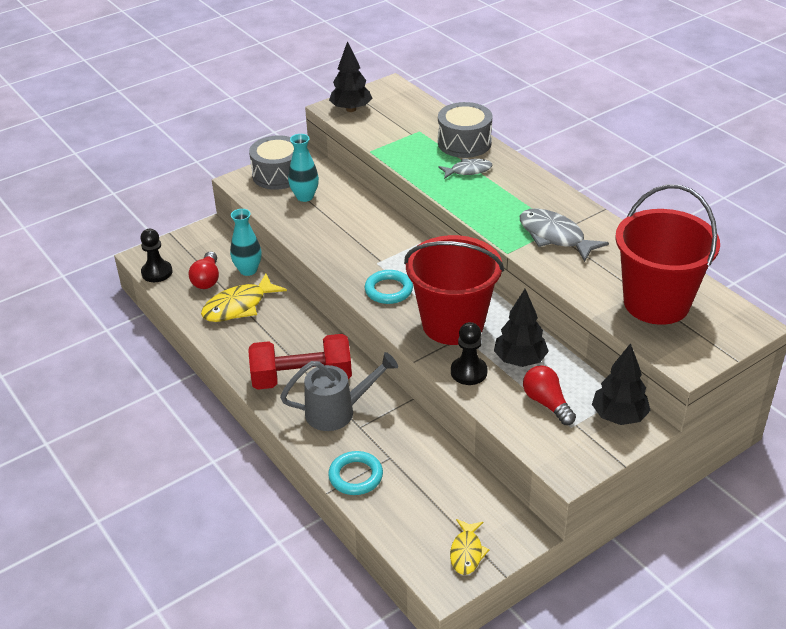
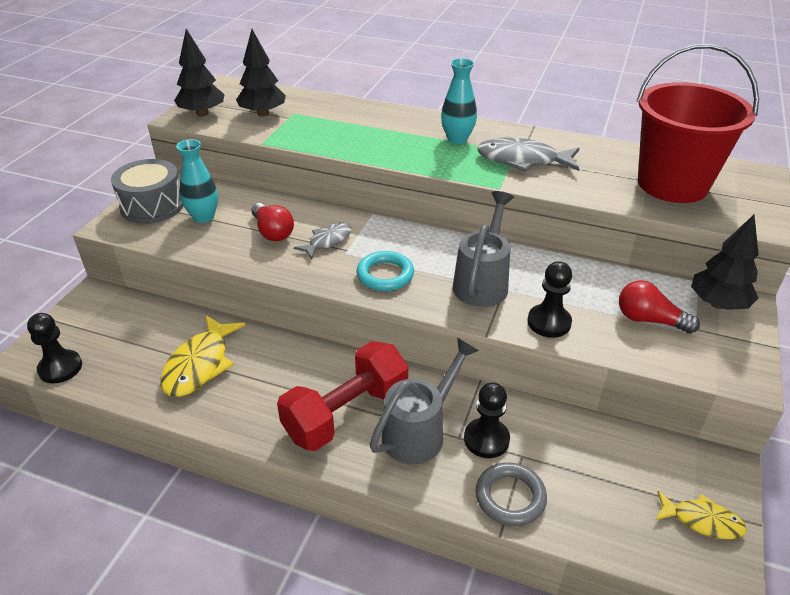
camera: 35 degrees left, 0 degrees up
(207, 279) = (134, 350): red light bulb -> red light bulb (272, 232)
(248, 270) = (177, 321): turquoise vase -> turquoise vase (457, 139)
(355, 476) = (510, 497): turquoise ring -> grey ring
(376, 437) = (486, 439): none -> black pawn
(453, 324) = (482, 282): red bucket -> grey watering can
(464, 143) = (349, 111): grey drum -> none
(467, 552) = (702, 521): yellow fish -> yellow fish turned 45 degrees counterclockwise
(468, 171) = (379, 132): grey fish -> grey fish (327, 241)
(520, 360) = (580, 290): black tree -> black tree (263, 114)

